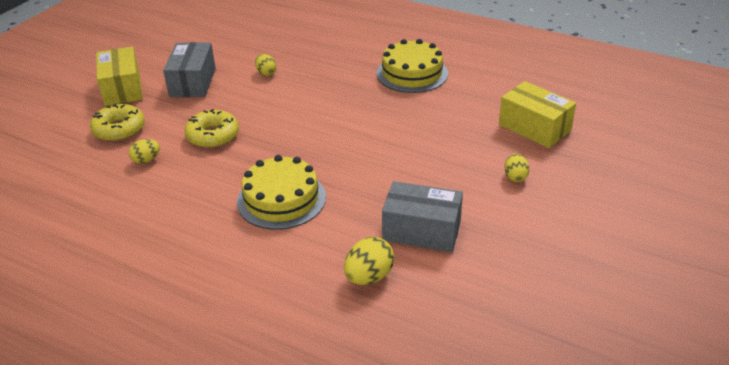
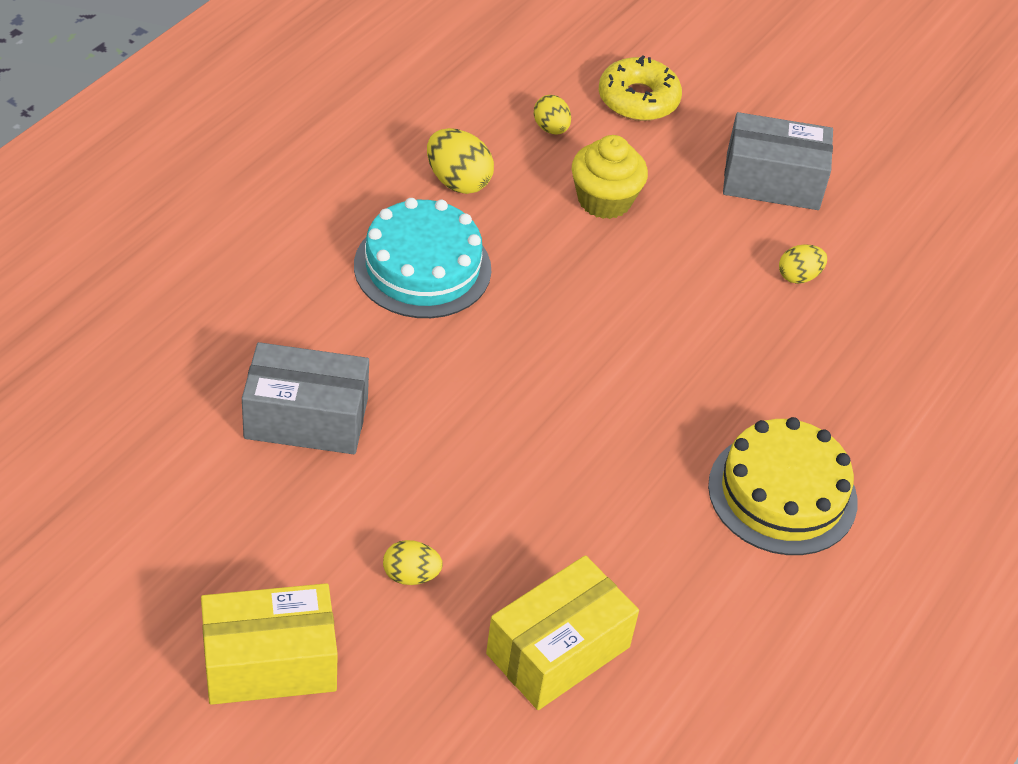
camera: 90 degrees right, 10 degrees up
(122, 89) = (759, 100): yellow box -> yellow box (269, 662)
(213, 135) = (604, 200): yellow donut -> yellow cupcake
(281, 199) = (422, 267): yellow cake -> turquoise cake
(369, 277) = (227, 343): yellow egg -> yellow egg (457, 181)
(421, 231) = (306, 418): grey box -> grey box turned 75 degrees clockwise

